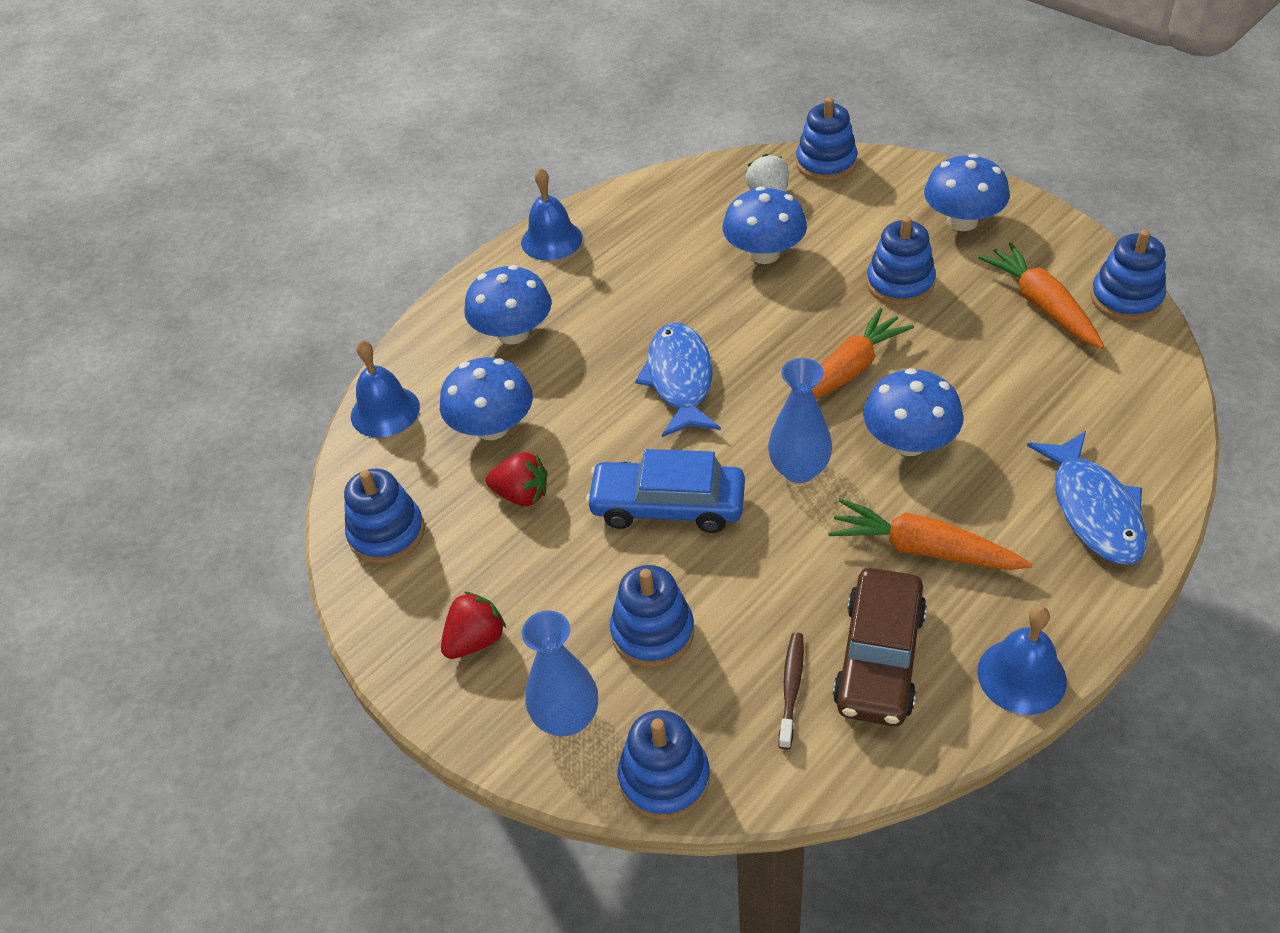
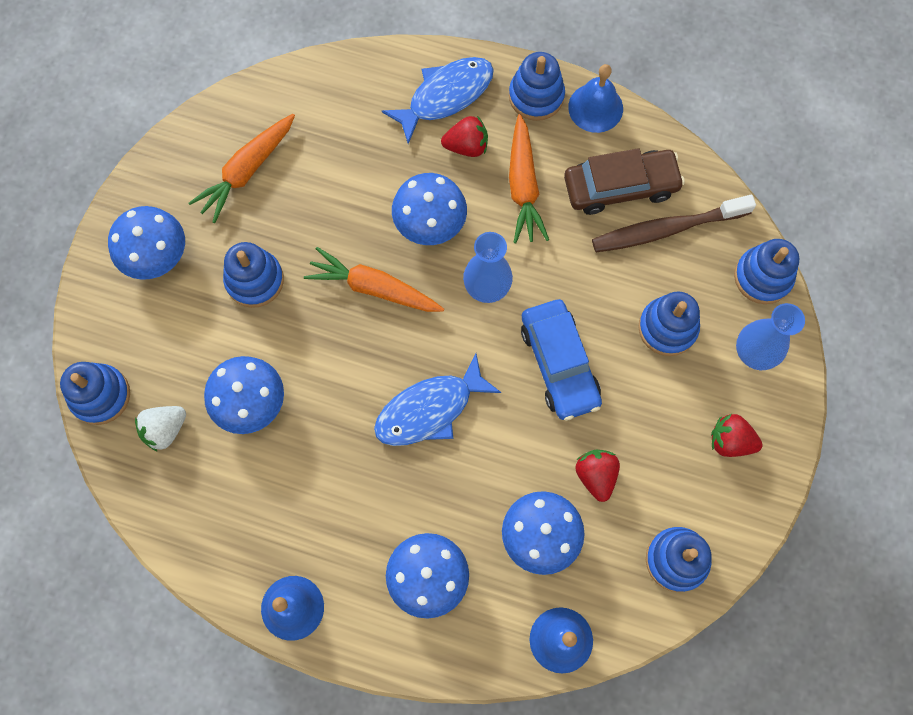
camera: 120 degrees left, 25 degrees up
(791, 688) = (666, 229): brown toothbrush -> brown toothbrush, size x1.89
(1006, 509) = (467, 146): none -> red strawberry
(1126, 298) = (219, 116): blue stacking toy -> blue stacking toy (536, 96)

